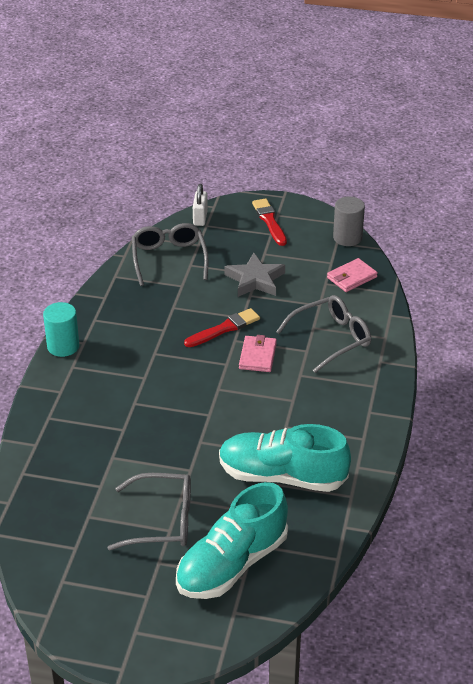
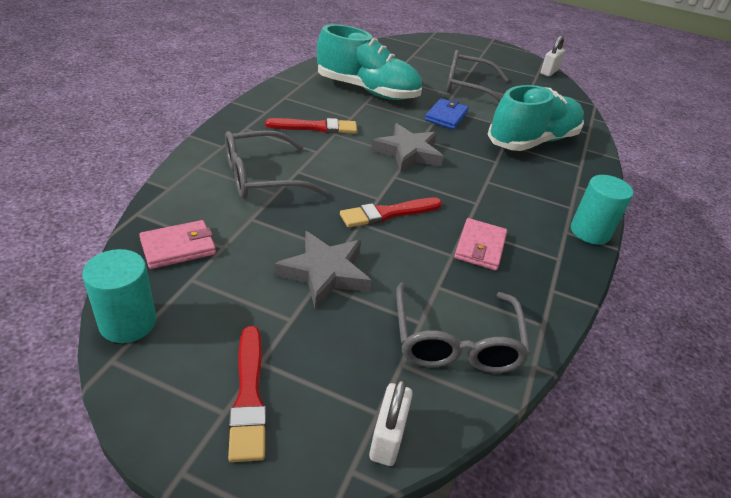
camera: 175 degrees left, 0 degrees up
(40, 599) = (549, 72): none -> white padlock
(186, 455) = (446, 116): none -> blue wallet
(219, 393) = (407, 153): none -> grey star
(232, 564) = (419, 61): turquoise shoe -> turquoise shoe (532, 141)
(257, 356) = (356, 176): pink wallet -> pink wallet (480, 247)
(314, 403) = (315, 127): none -> red brush
(347, 238) = (128, 322): grey cylinder -> turquoise cylinder

